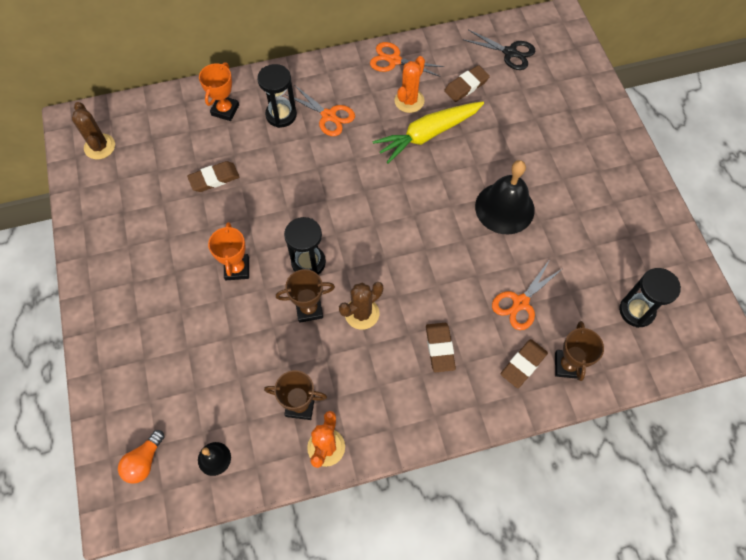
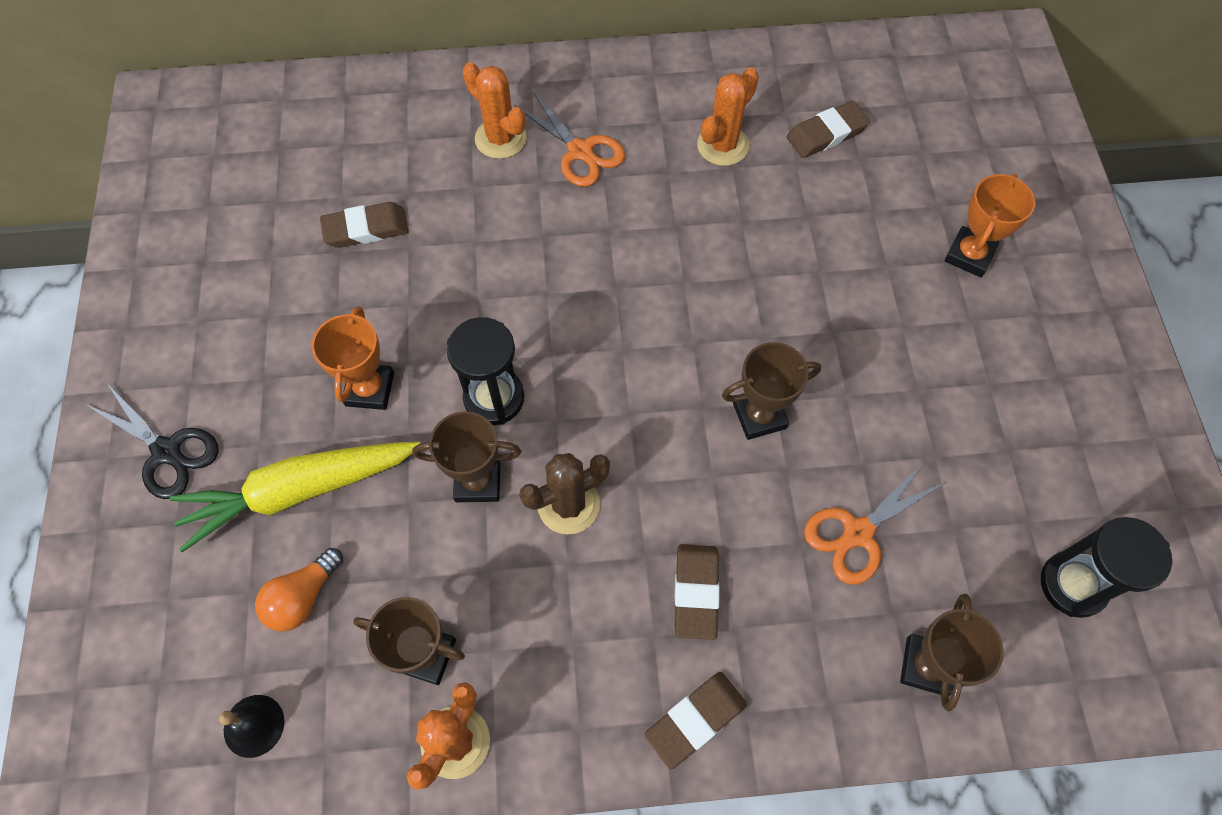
camera: 10 degrees right, 0 degrees up
(99, 147) = (192, 148): brown cactus -> none
(144, 461) = (132, 708): orange light bulb -> orange light bulb (303, 597)
(225, 110) = (410, 118): orange trophy -> orange trophy (969, 255)
(281, 115) = (500, 138): black hourglass -> orange cactus
(394, 60) = (710, 74): orange scissors -> none
(428, 135) = (745, 207): yellow carrot -> yellow carrot (300, 491)
(457, 249) = (759, 416): none -> brown trophy
(504, 208) = (858, 356): black bell -> none
(510, 52) = (912, 88): black scissors -> black scissors (167, 451)
(523, 364) = (844, 650): brown eraser -> brown eraser (695, 720)

